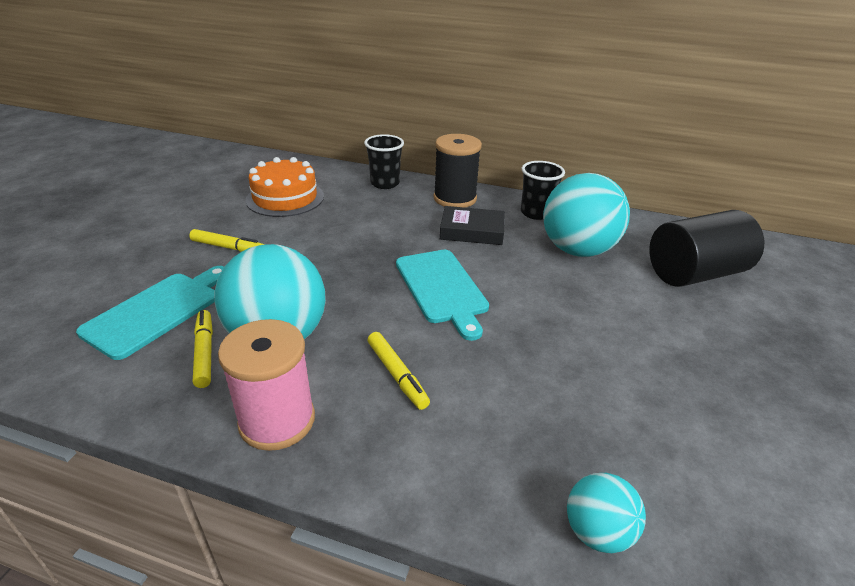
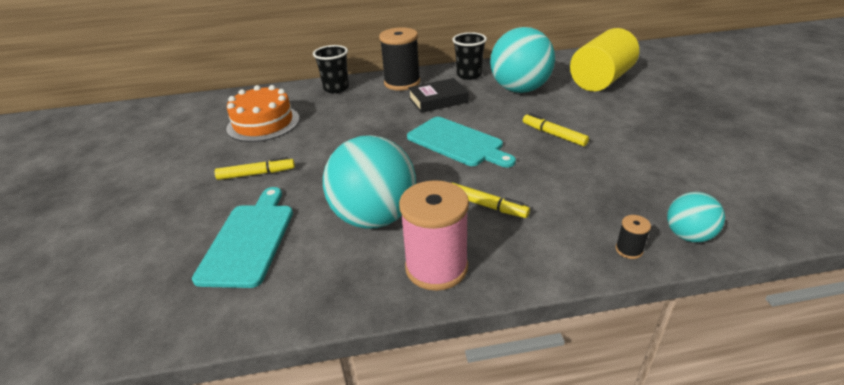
camera: 25 degrees left, 0 degrees up
(205, 352) = (327, 250): yellow marker -> yellow marker (554, 134)
(500, 510) = (629, 250): none -> black spool
(695, 274) = (601, 80): black cylinder -> yellow cylinder

